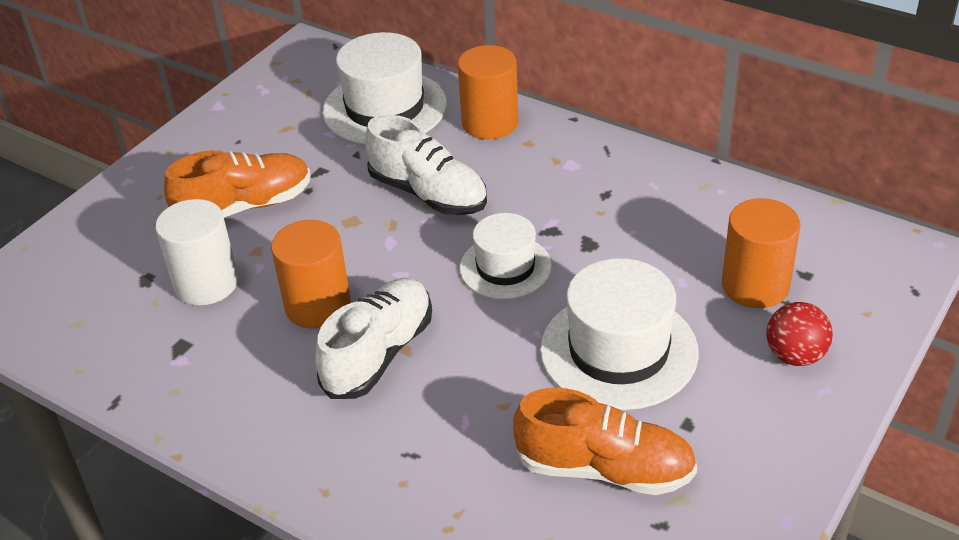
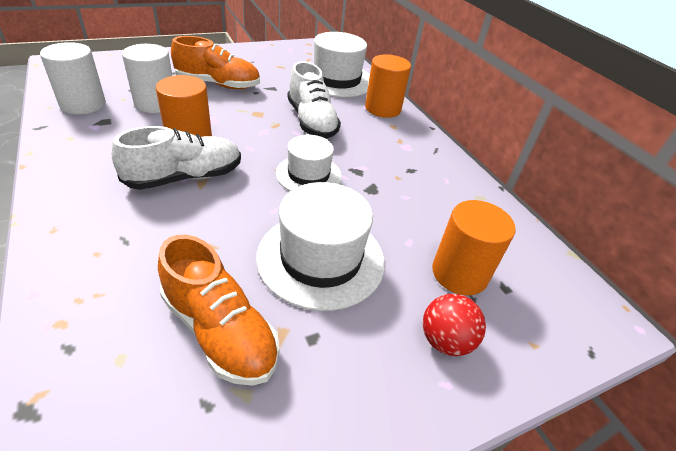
camera: 25 degrees right, 0 degrees up
(117, 341) = (83, 104): none -> white cylinder

